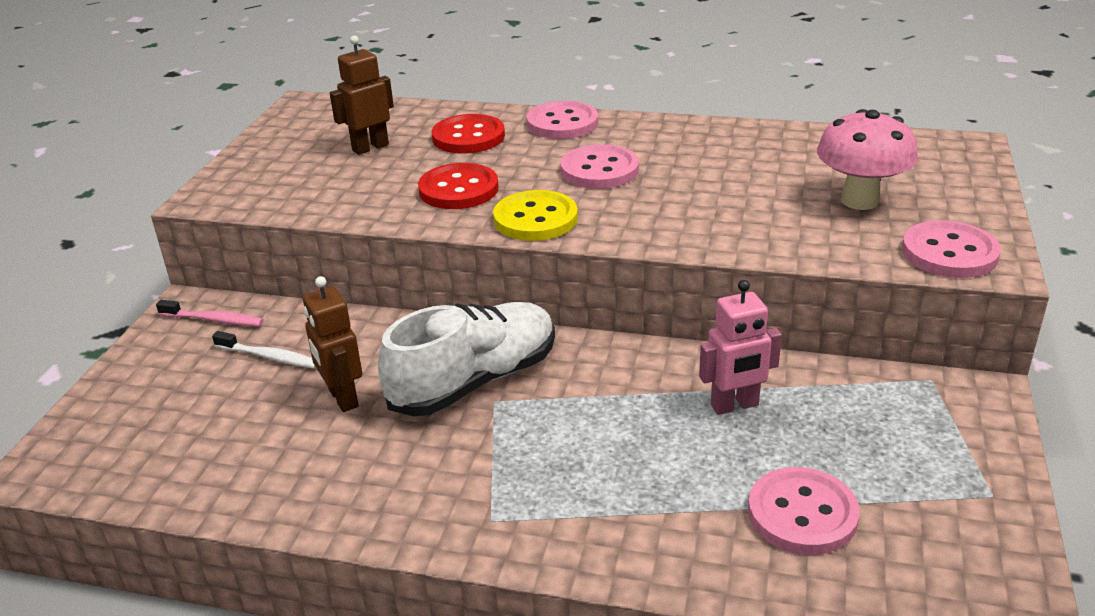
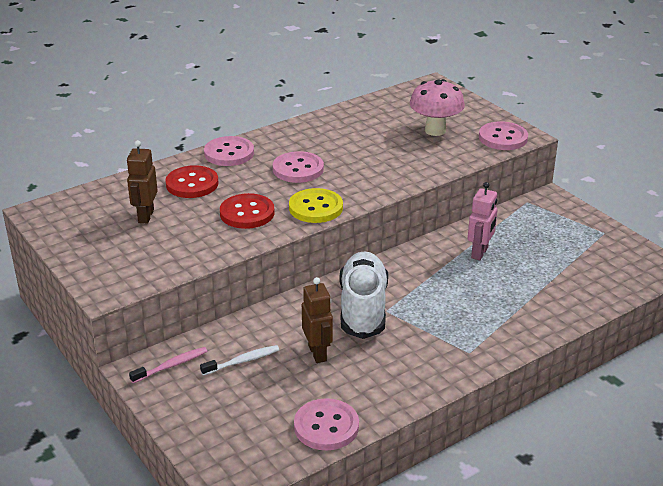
camera: 50 degrees left, 0 degrees up
(342, 398) = (318, 353): brown robot -> brown robot turned 120 degrees counterclockwise
(802, 514) = (563, 276): pink button -> pink button (326, 426)

